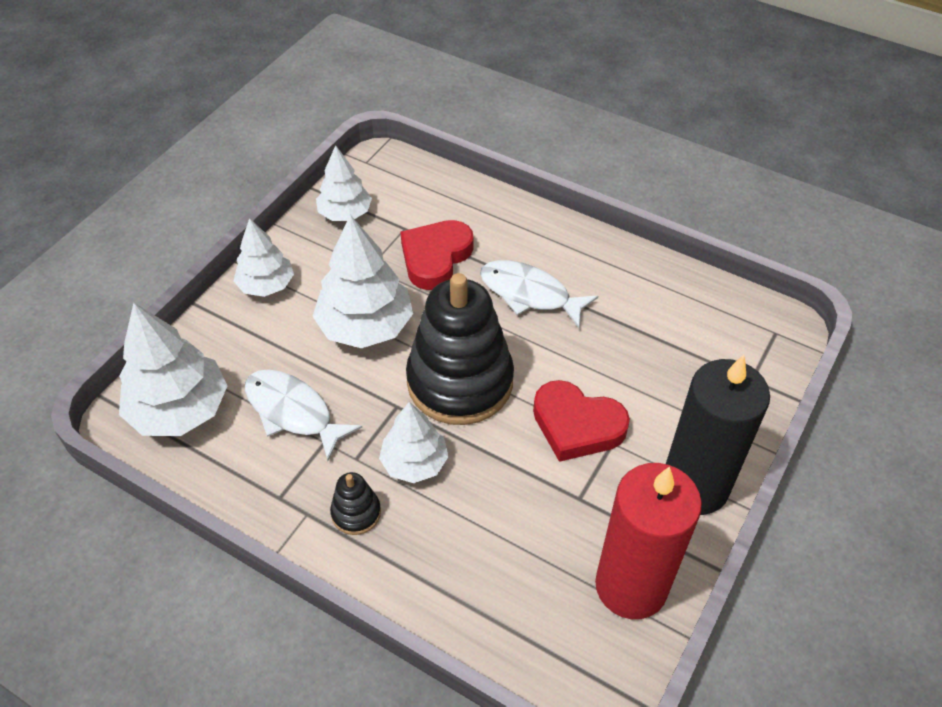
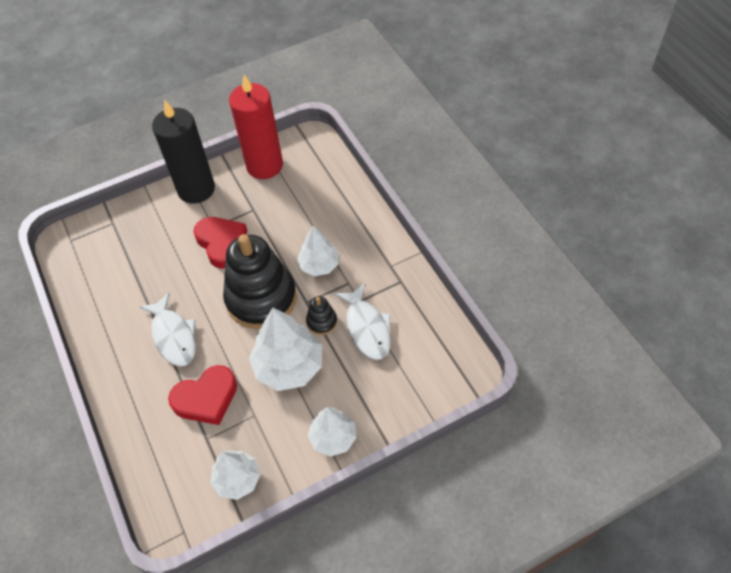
camera: 145 degrees left, 5 degrees up
(179, 410) = (434, 364): white tree -> none
(356, 513) = (365, 254): black stacking toy -> black stacking toy (322, 322)

